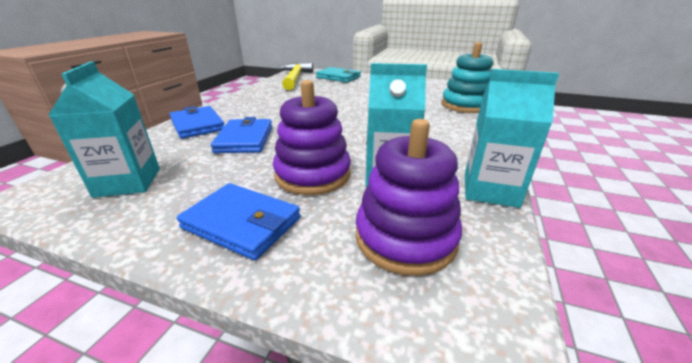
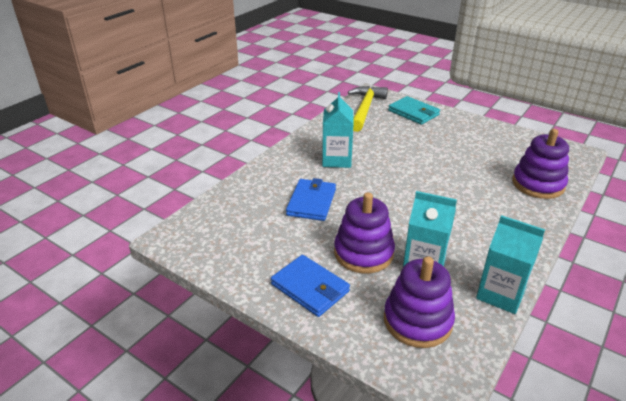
camera: 15 degrees right, 5 degrees up
(128, 182) = (229, 236): turquoise carton -> turquoise carton (337, 159)
(197, 125) = (270, 176): blue wallet -> none
(465, 105) = (538, 184): turquoise stacking toy -> purple stacking toy

